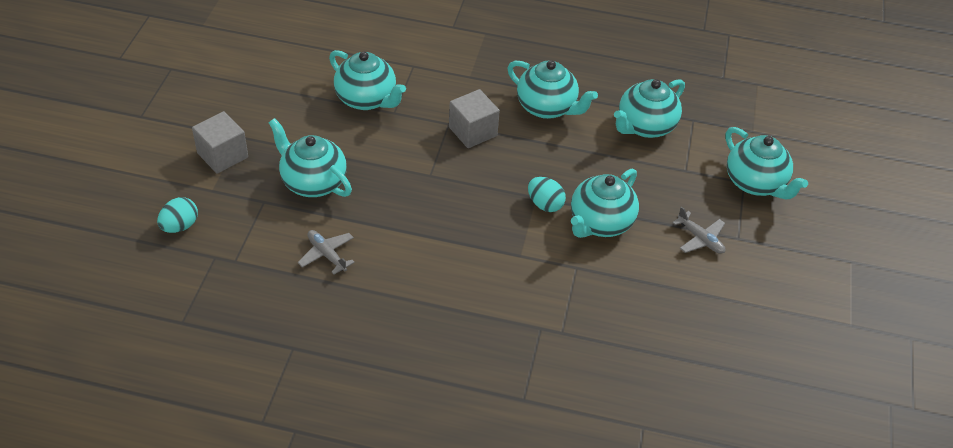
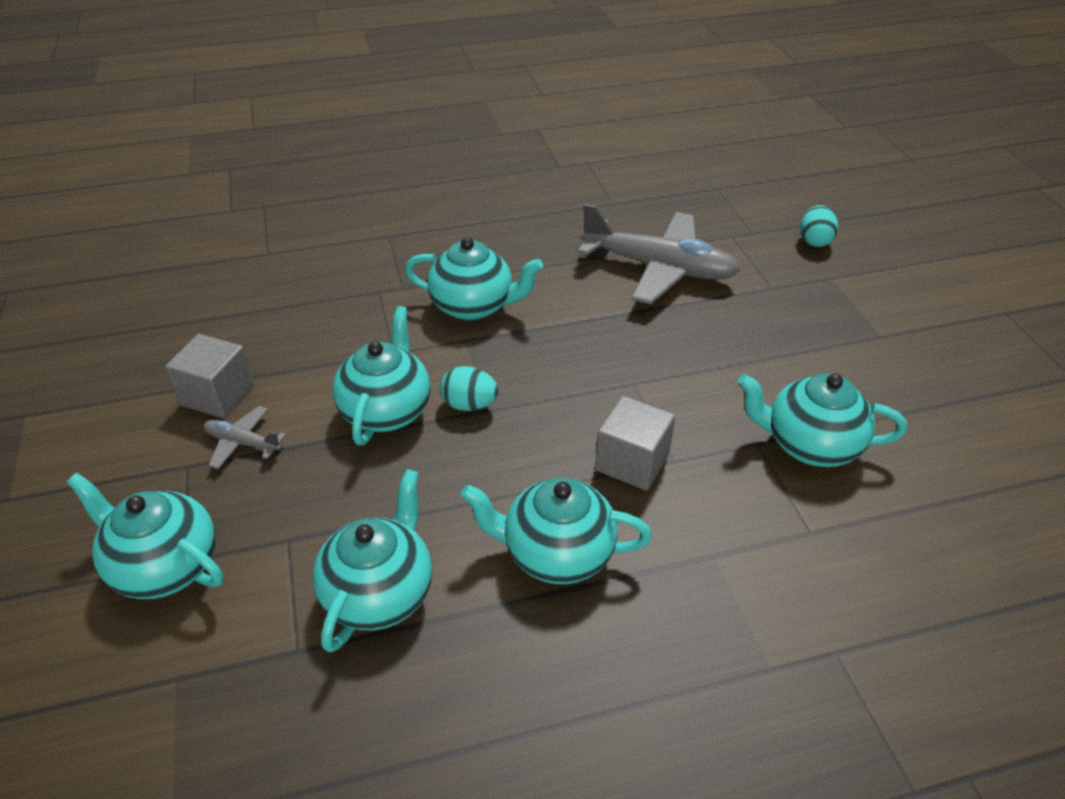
camera: 155 degrees right, 5 degrees down
(222, 155) = (870, 310): grey cube -> grey cube (217, 395)
(312, 182) = (749, 322): turquoise teapot -> turquoise teapot (473, 306)
(327, 254) = (659, 268): grey plane -> grey plane, size x2.24

